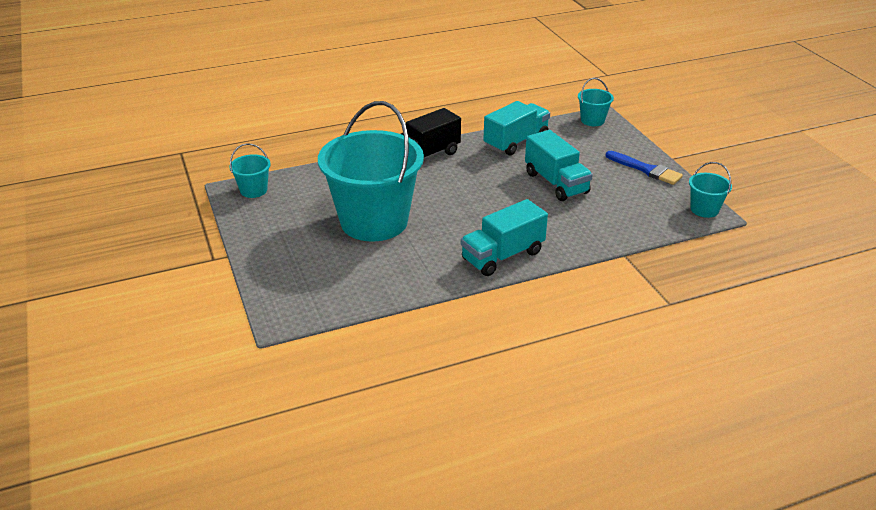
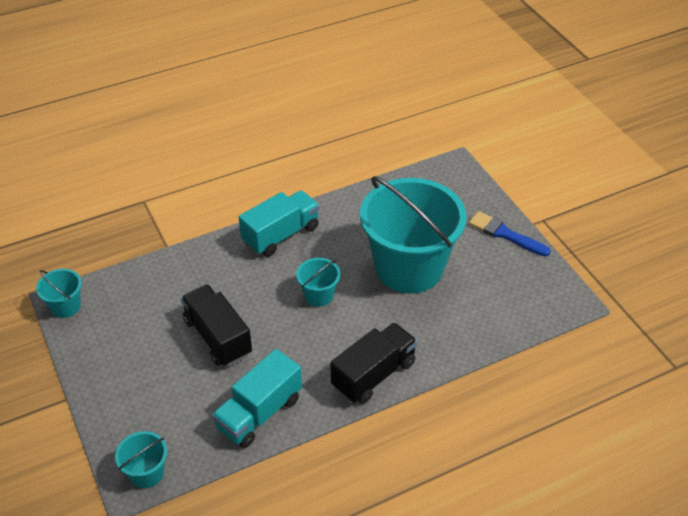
camera: 175 degrees right, 10 degrees up
(253, 190) = (550, 303): turquoise bucket -> turquoise bucket (318, 295)
(556, 183) = (218, 337): turquoise truck -> black truck
(646, 169) = (106, 368): blue brush -> blue brush (505, 234)

